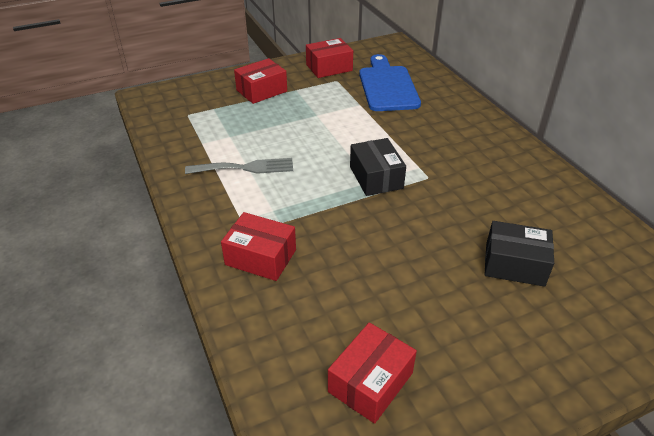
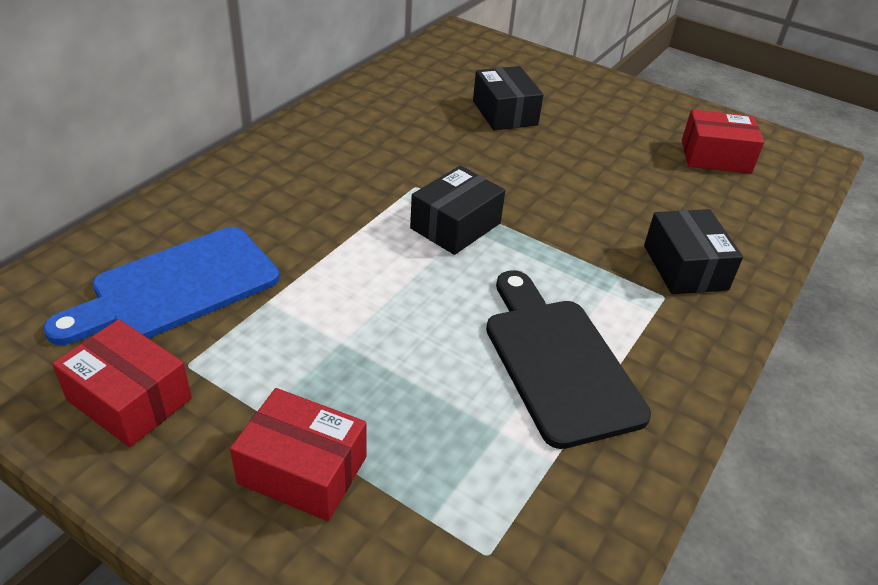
camera: 125 degrees left, 0 degrees up
(245, 168) = (558, 362): grey fork -> black cutting board
(260, 257) = (685, 267): red box -> black box

